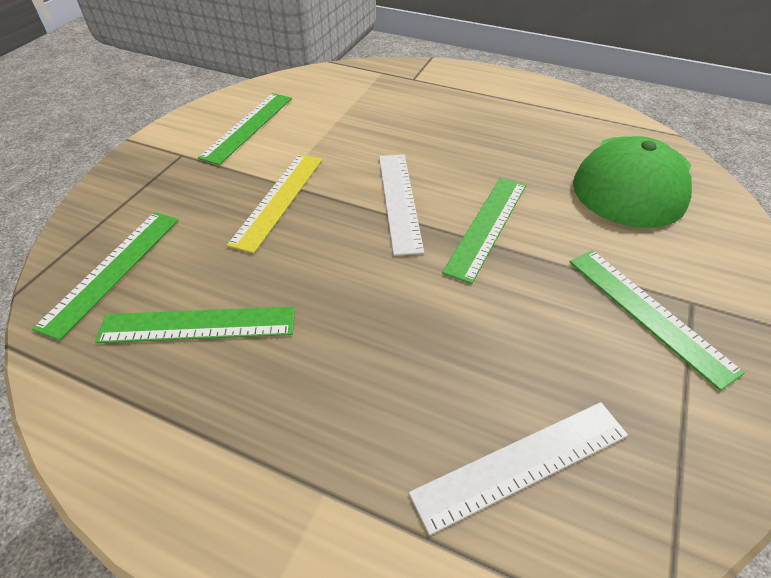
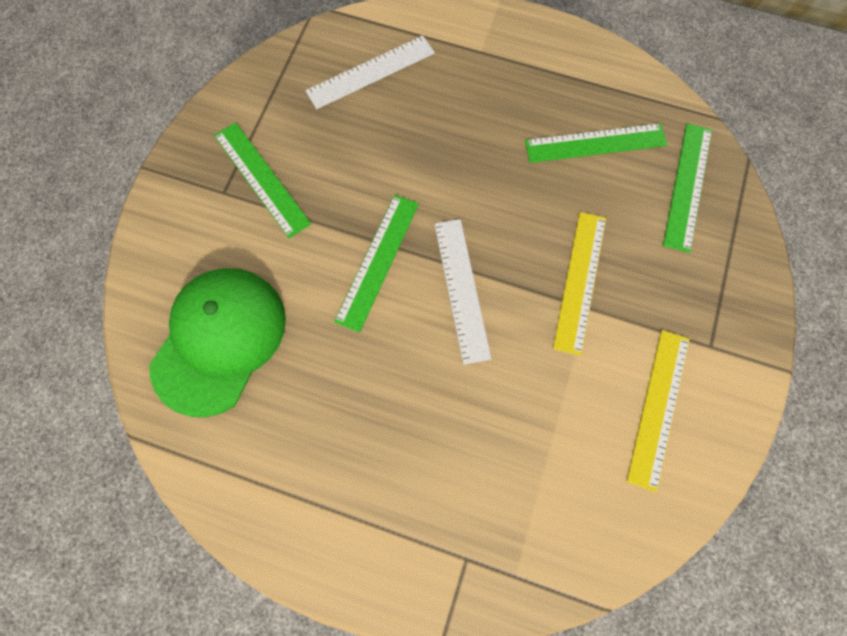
camera: 175 degrees right, 25 degrees up
(247, 127) = (659, 408): green ruler -> yellow ruler

